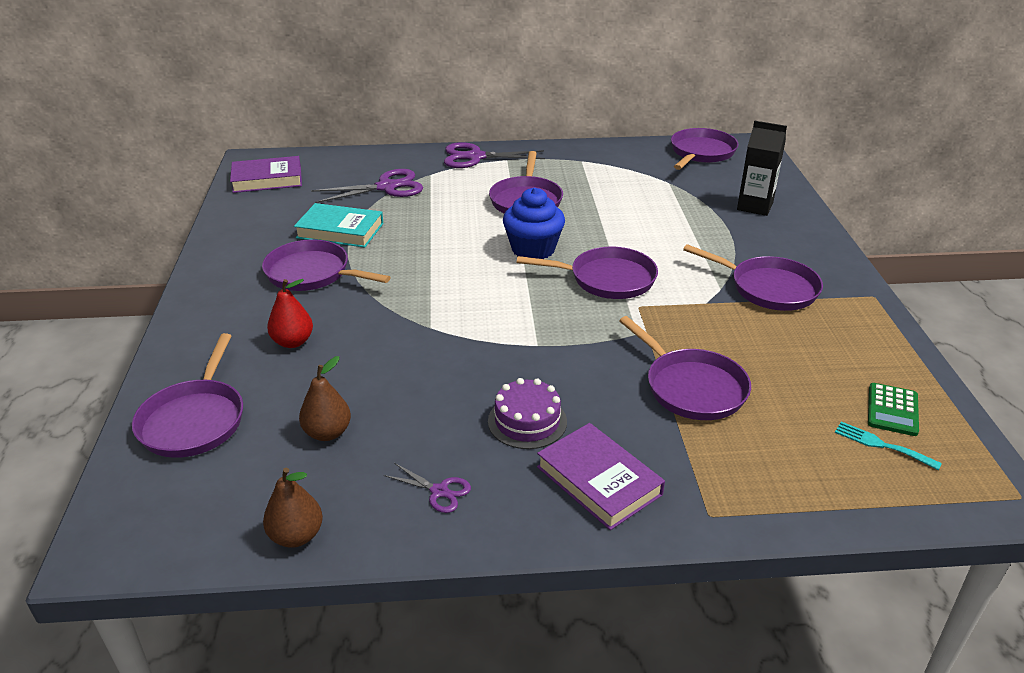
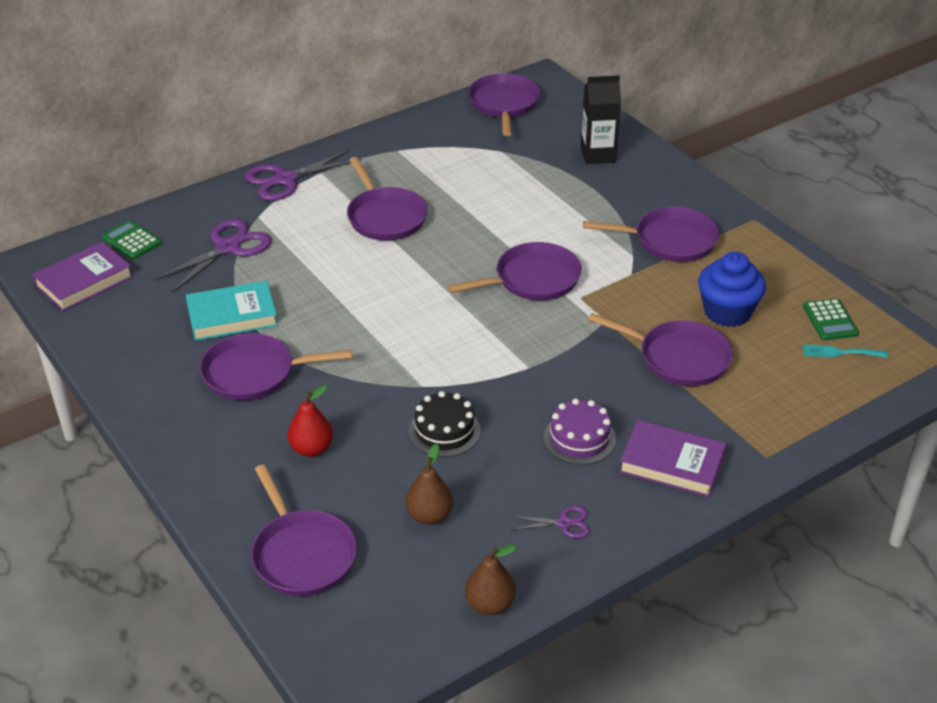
camera: 30 degrees left, 5 degrees up
(326, 165) = (131, 241): none -> green calculator
(412, 369) = (444, 431): none -> black cake
(533, 249) = (440, 271): blue cupcake -> blue cupcake (727, 312)

